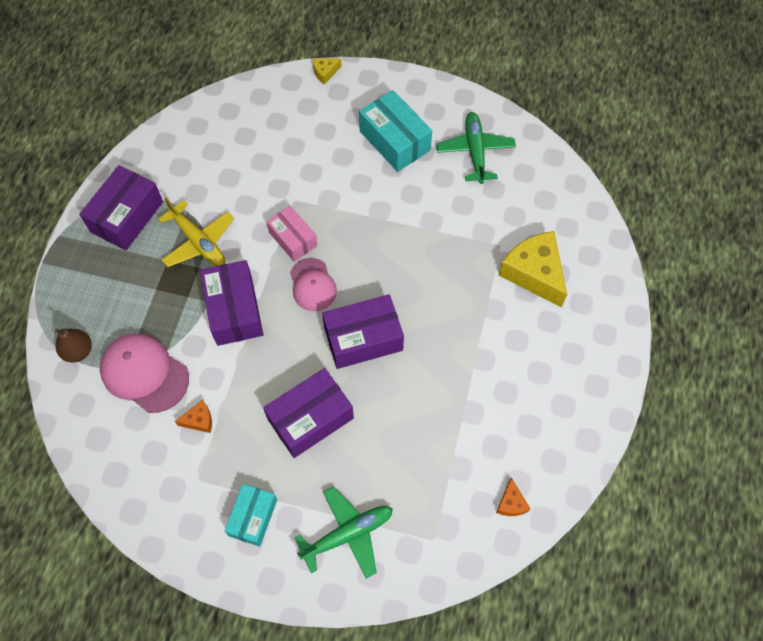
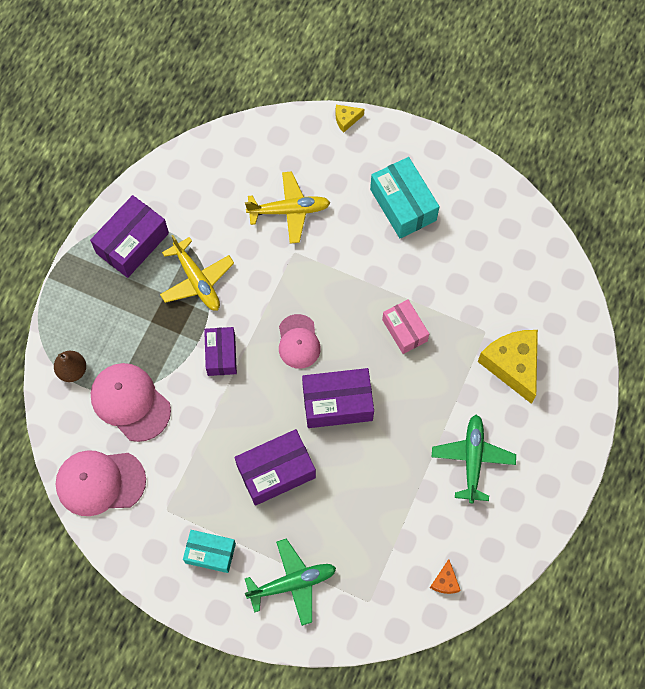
camera: 10 degrees right, 5 degrees up
(122, 462) = (100, 482): none -> pink cap
(199, 420) = (174, 455): orange cheese -> none
(234, 310) = (221, 355): purple box -> purple box, size x0.65
(253, 517) = (210, 553): turquoise box -> turquoise box turned 75 degrees clockwise
(283, 162) = (289, 210): none -> yellow plane
(293, 239) = (287, 292): pink box -> pink box (404, 330)
(475, 151) = (480, 229): green plane -> green plane (472, 459)

